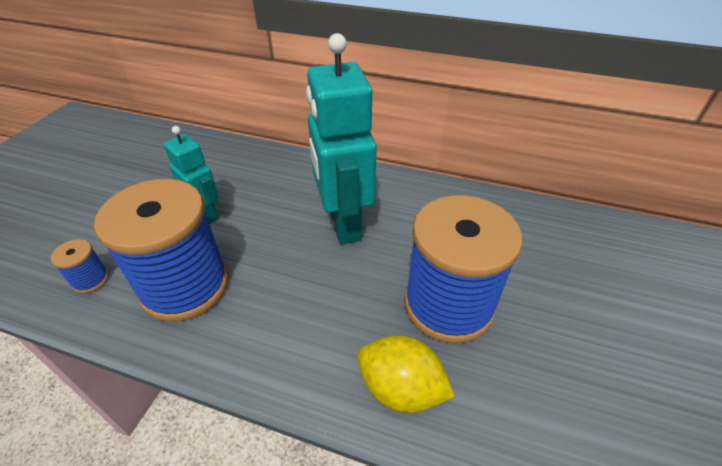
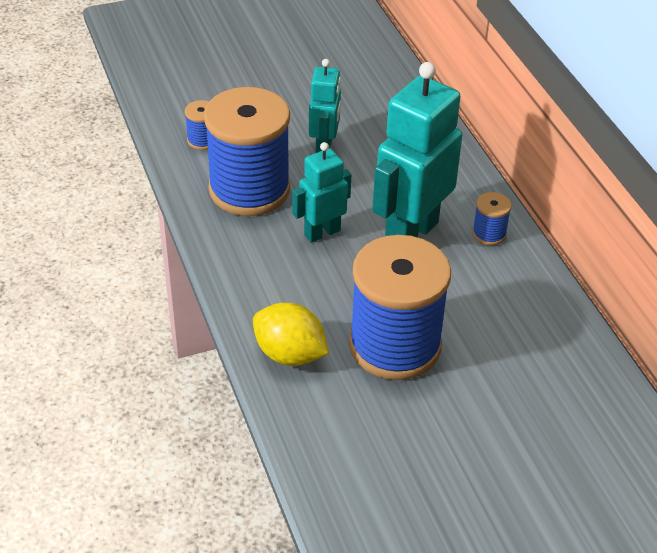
camera: 50 degrees right, 0 degrees up
(286, 271) = (322, 232): none -> turquoise robot
(383, 188) = (489, 234): none -> blue spool
(400, 389) = (290, 354): yellow lemon -> yellow lemon turned 45 degrees counterclockwise

